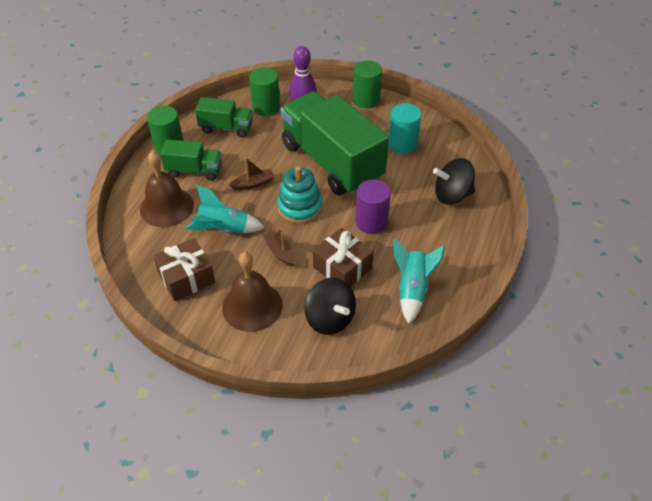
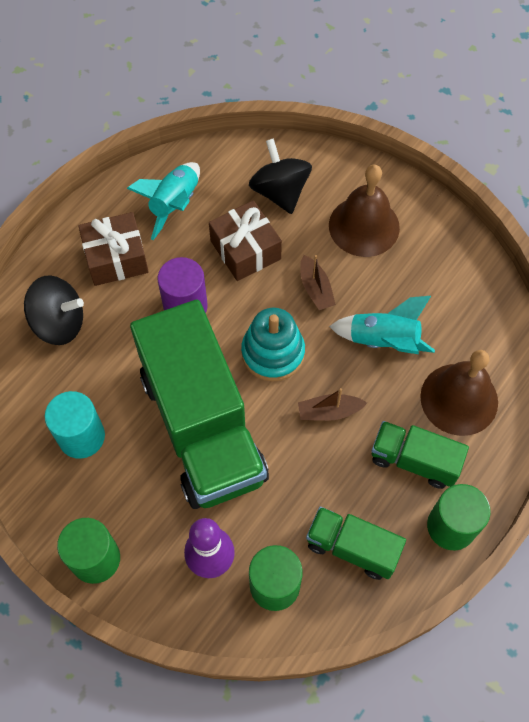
camera: 165 degrees left, 15 degrees up
(186, 278) = (438, 280): brown gift -> brown gift (116, 258)

